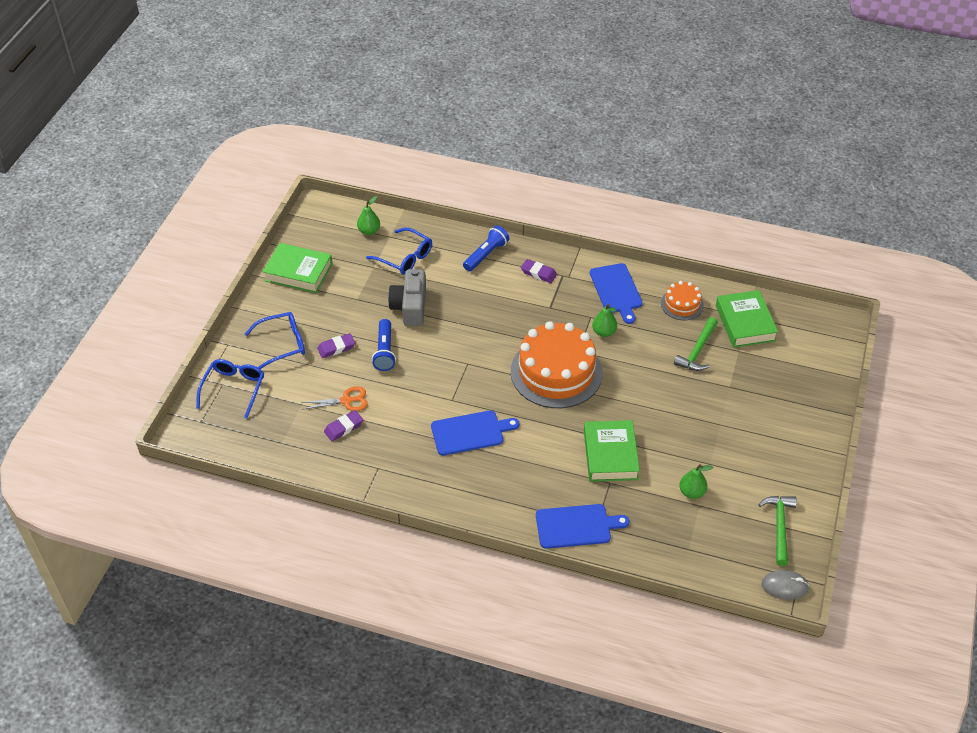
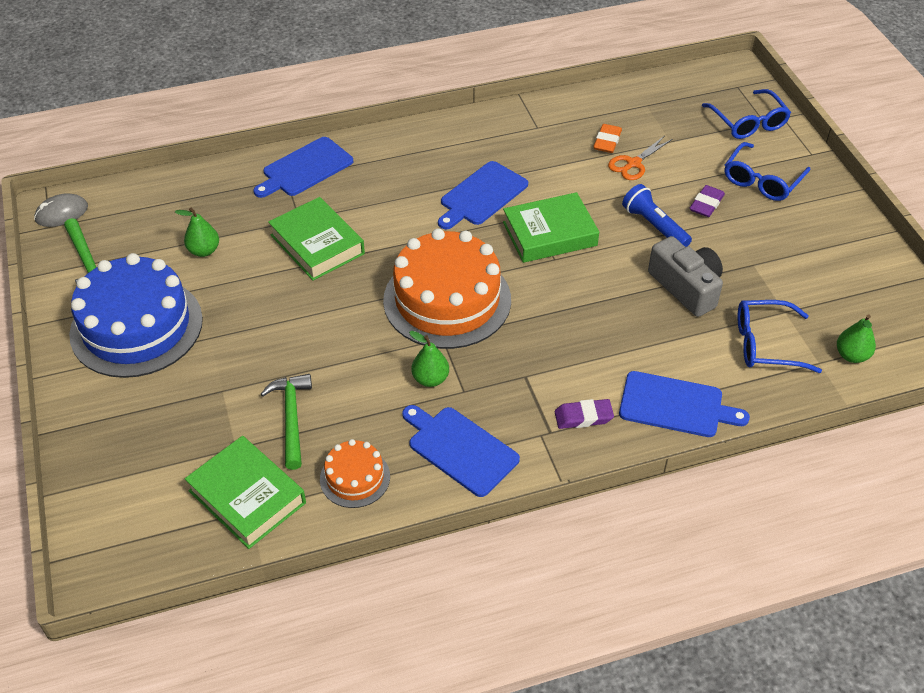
camera: 145 degrees right, 0 degrees up
(298, 272) = (854, 259): green book -> green book (549, 234)
(344, 428) = (607, 141): purple eraser -> orange eraser
(486, 255) = (675, 405): blue flashlight -> blue cutting board
(764, 456) = (136, 326): none -> blue cake

